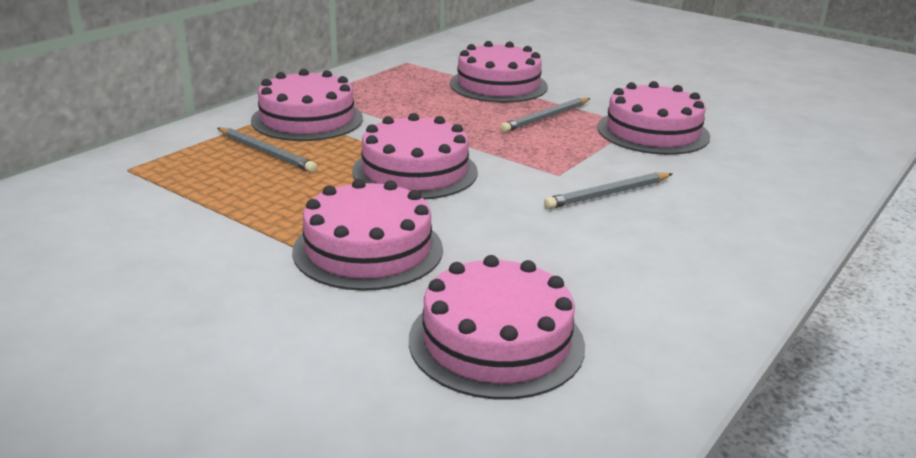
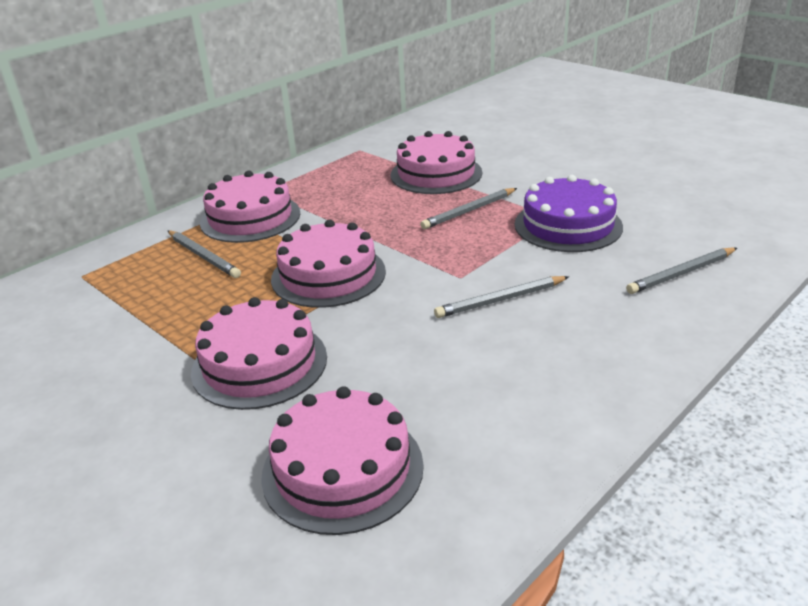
camera: 10 degrees right, 5 degrees up
(653, 132) = (568, 225): pink cake -> purple cake
(781, 173) = (681, 273): none -> grey pencil

